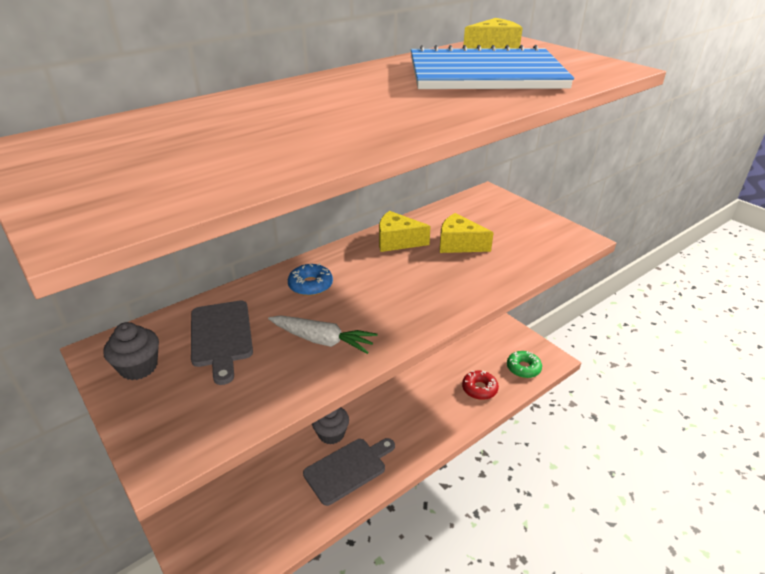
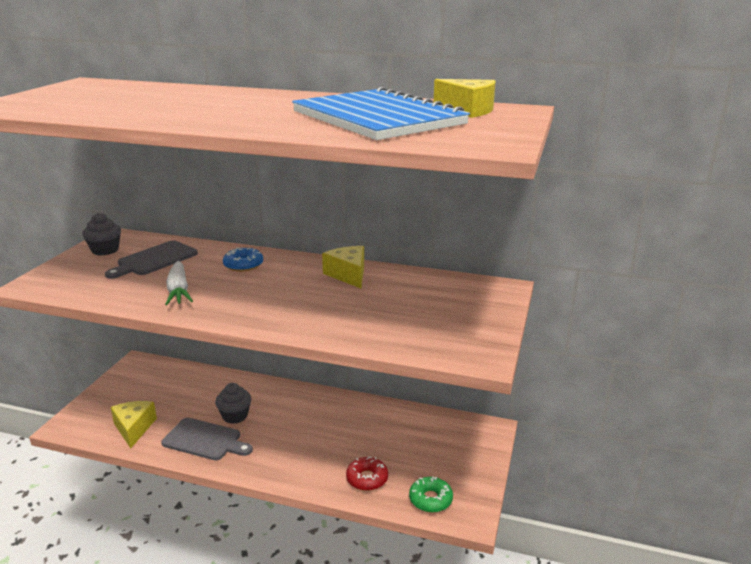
camera: 55 degrees right, 10 degrees down
(459, 244) = (380, 300): yellow cheese -> yellow cheese (134, 428)

